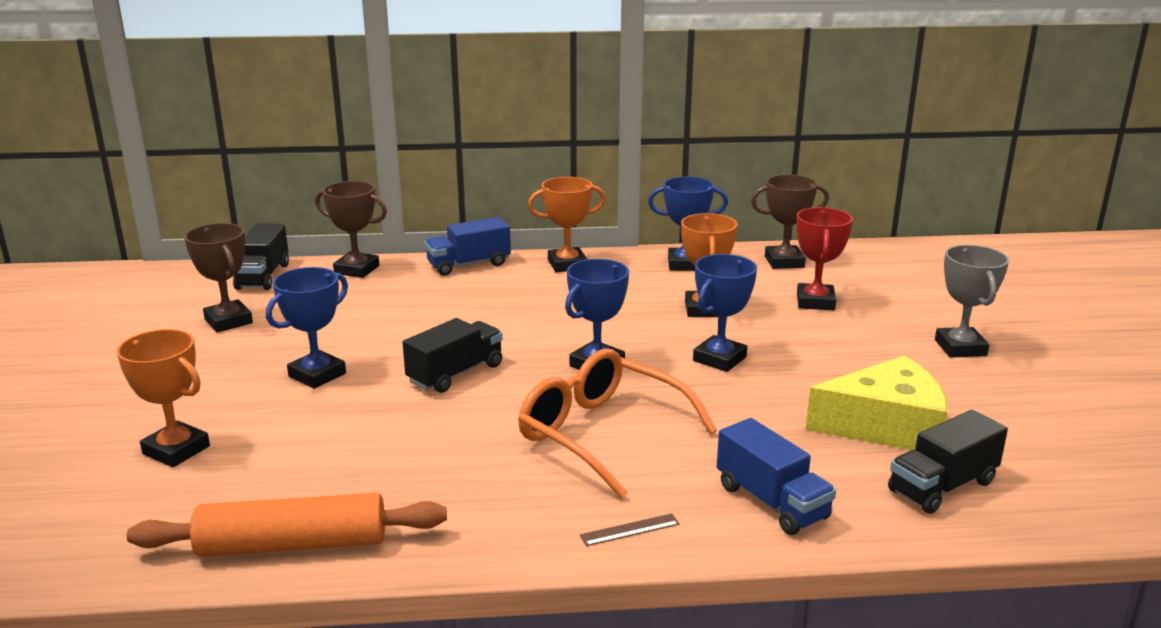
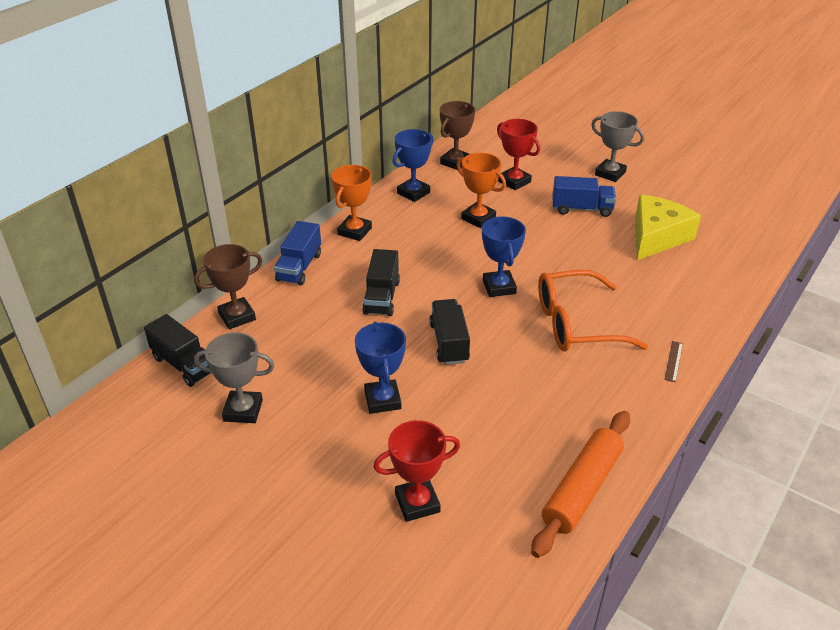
camera: 50 degrees left, 15 degrees up
(176, 450) = (417, 503): orange trophy -> red trophy
(228, 321) = (243, 410): brown trophy -> grey trophy
(719, 359) = (540, 245): blue trophy -> none
(771, 502) = (689, 306): blue truck -> blue truck (582, 209)
(942, 486) = (719, 254): black truck -> black truck (381, 297)

